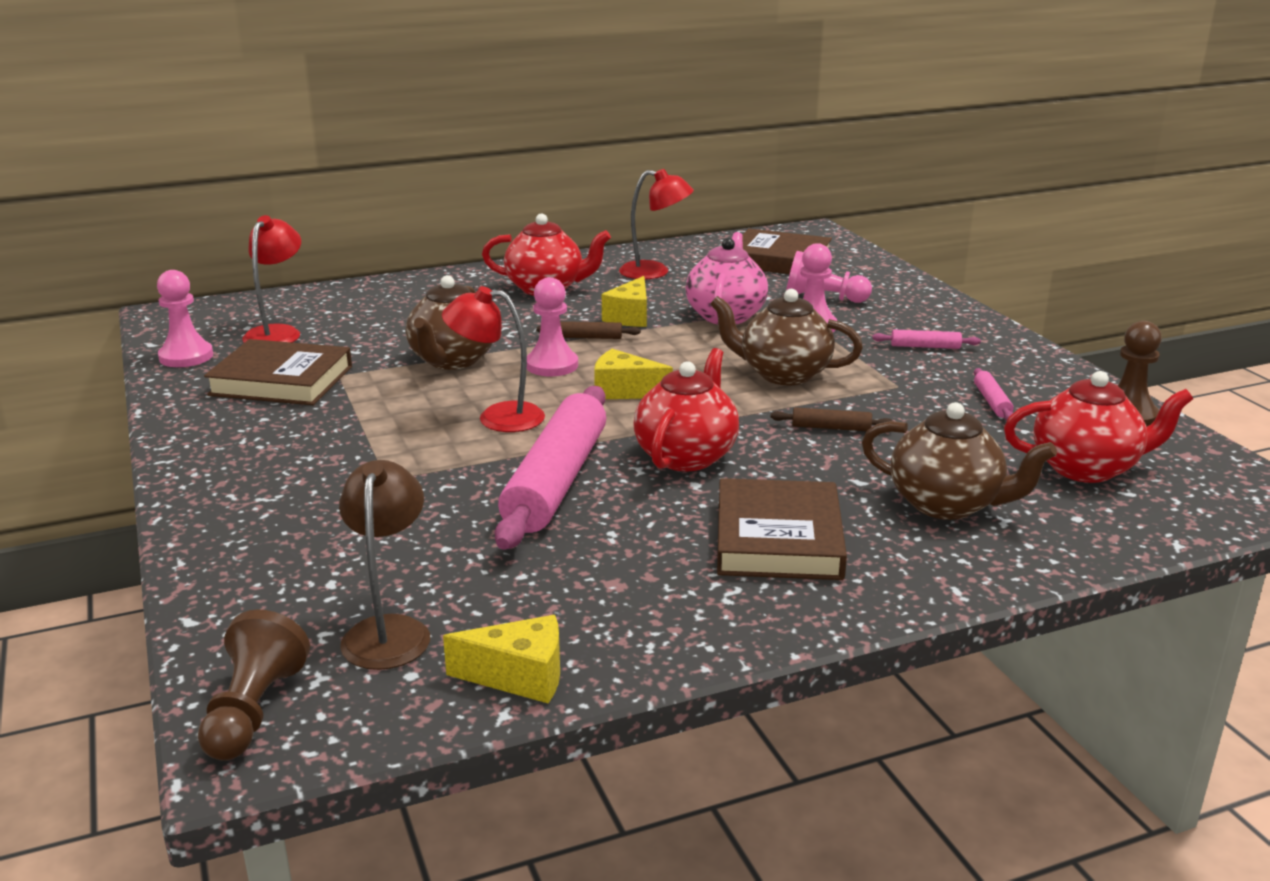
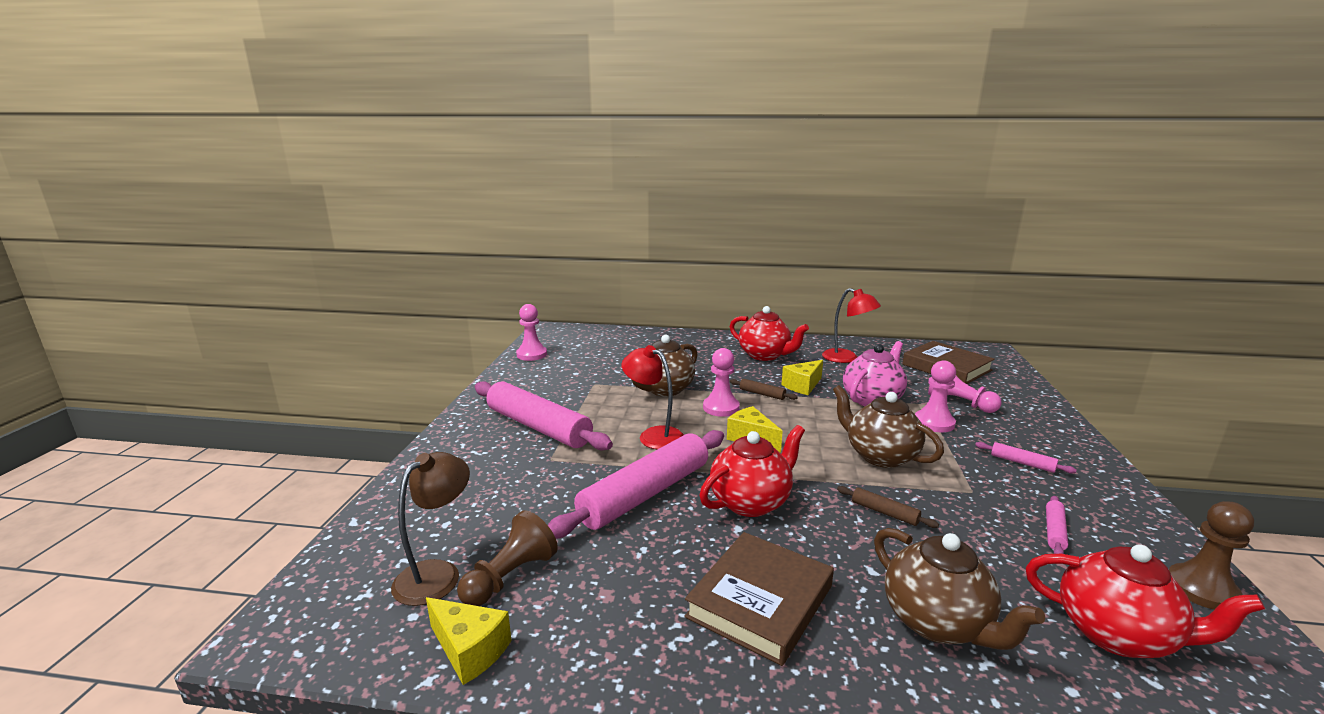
camera: 30 degrees right, 5 degrees down
(253, 711) = (308, 603): brown pawn -> brown pawn (510, 577)
(277, 333) = (589, 351): red lamp -> none
(281, 381) = (561, 380): brown book -> none
(321, 446) = (538, 427): none -> pink rolling pin

